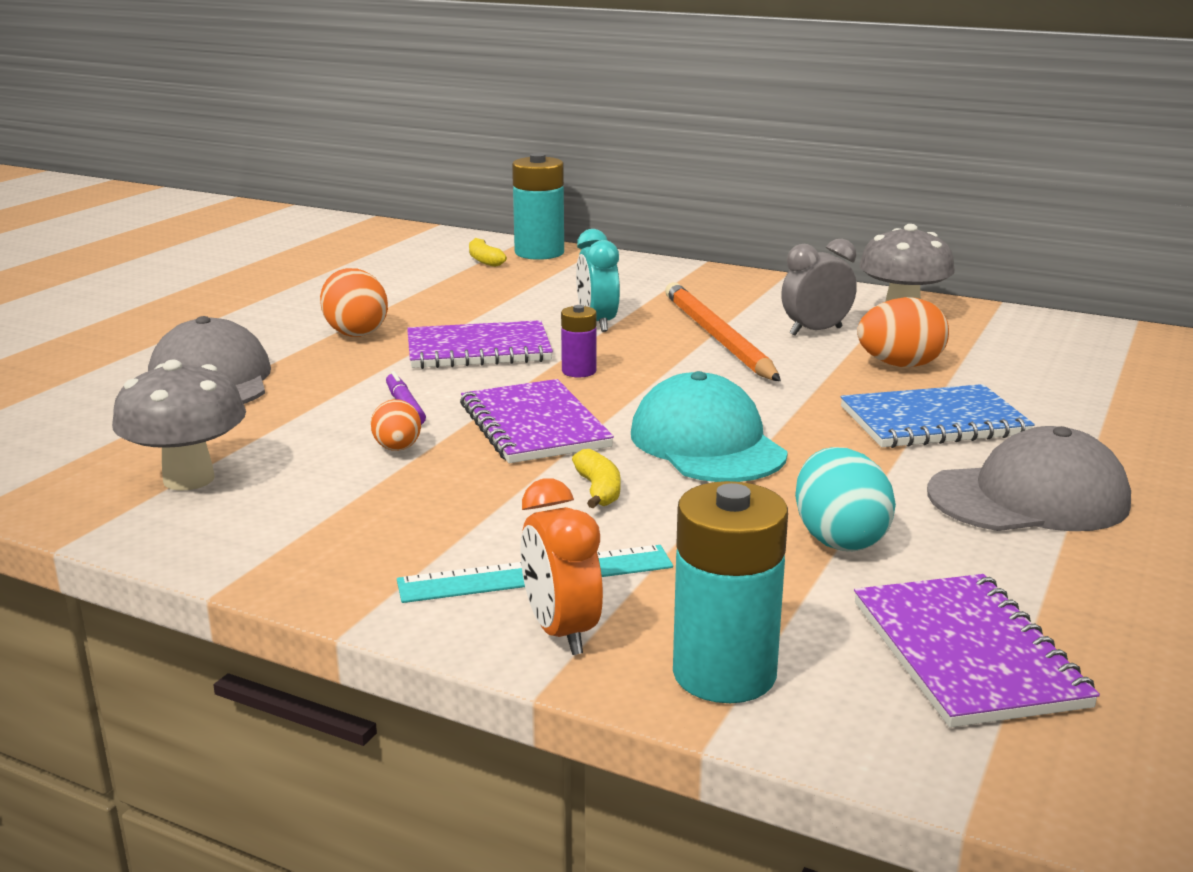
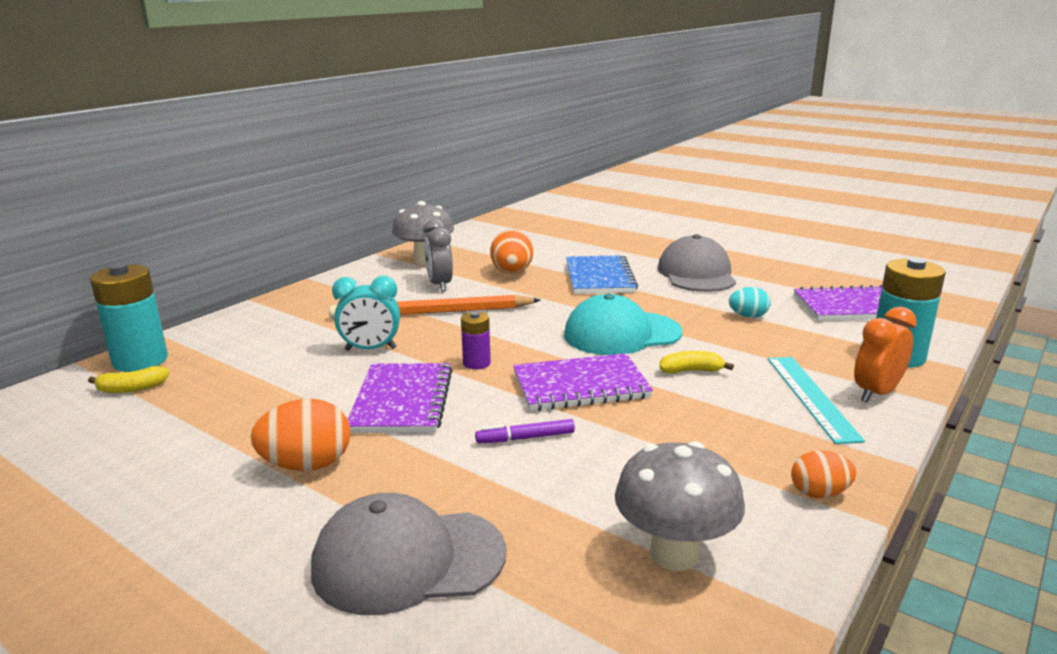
camera: 80 degrees left, 0 degrees up
(397, 448) = (615, 442): orange egg -> orange egg (819, 493)
(561, 632) = (876, 393): orange clock -> orange clock turned 150 degrees clockwise
(839, 539) = (748, 316): turquoise egg -> turquoise egg, size x0.62

